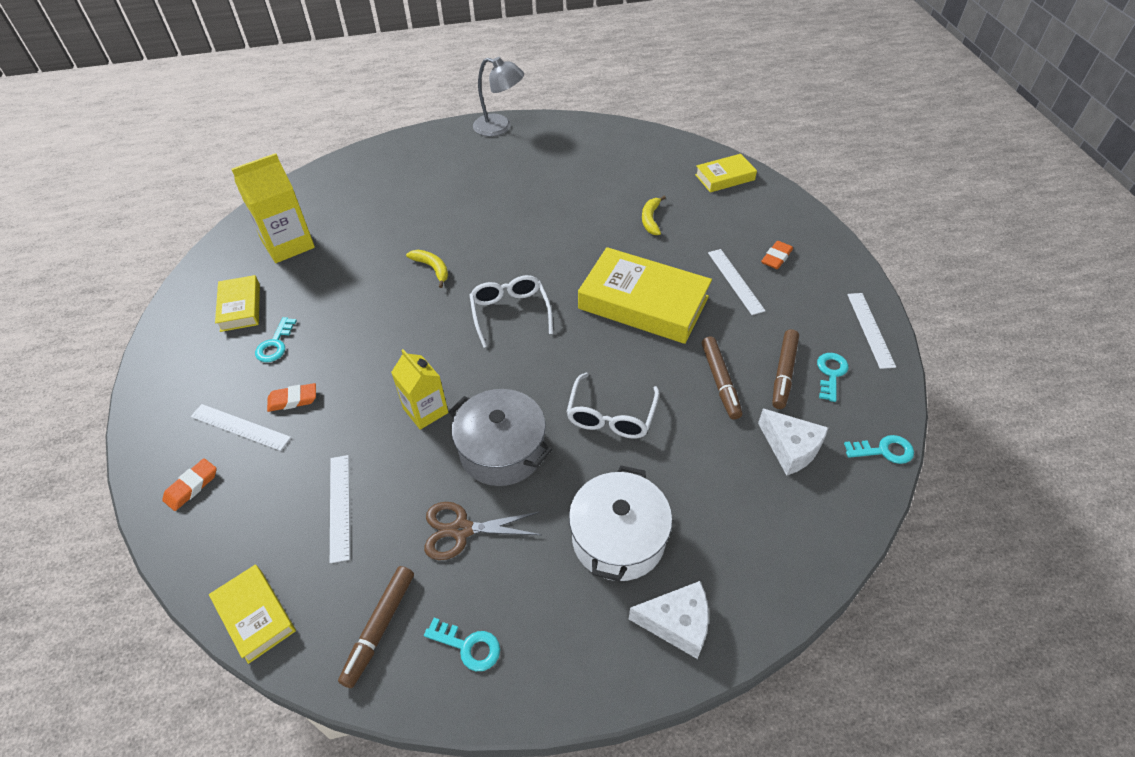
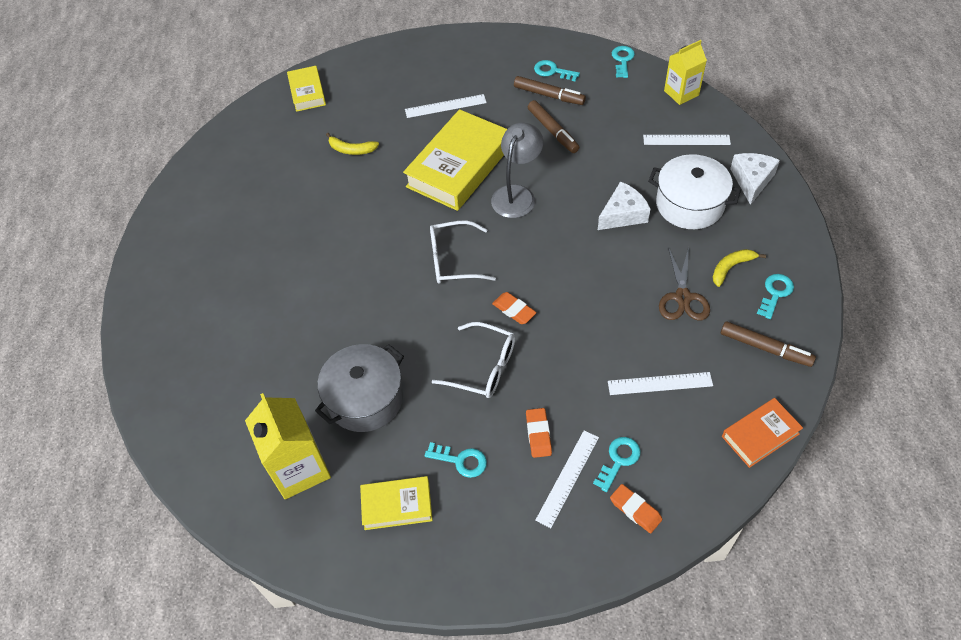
camera: 80 degrees left, 5 degrees up
(251, 470) = (619, 460): none -> turquoise key
(255, 615) = (760, 435): yellow book -> orange book
(425, 410) = (562, 324): yellow carton -> yellow carton (681, 93)
(432, 268) = (377, 323): yellow banana -> yellow banana (731, 267)
(500, 127) = (149, 261): grey lamp -> grey lamp (517, 194)
(502, 450) = (609, 270): grey pot -> grey pot (365, 398)
(611, 416) = (580, 199): white glasses -> white glasses (483, 367)
(720, 381) = (553, 131): brown marker -> brown marker turned 60 degrees clockwise
(776, 257) = (423, 77): orange eraser -> orange eraser (514, 310)
(790, 448) = (617, 104): white cheese -> white cheese (623, 214)
(870, 329) = (513, 43): white ruler -> white ruler (686, 140)

